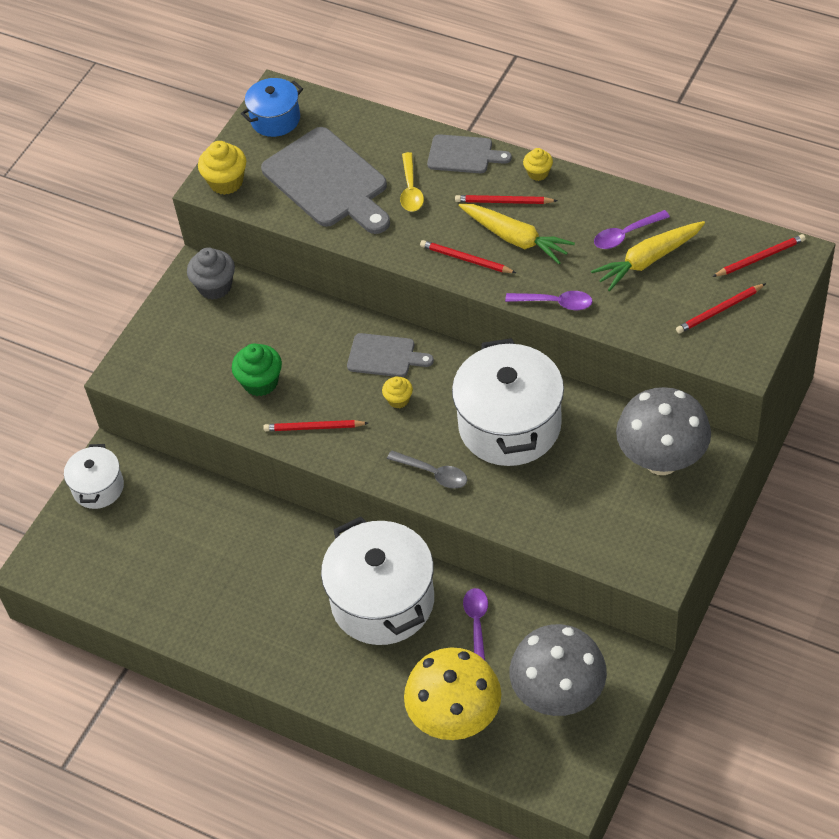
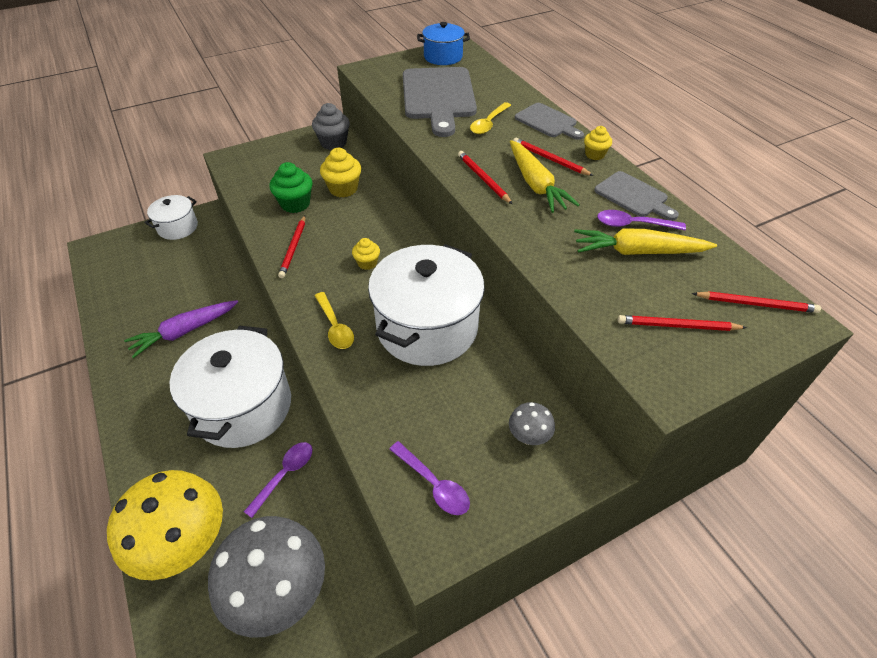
camera: 30 degrees right, 5 degrees down
(226, 182) = (376, 71): yellow cupcake -> yellow cupcake (343, 189)
(247, 579) = (184, 332): none -> purple carrot
(314, 428) = (293, 248): red pencil -> red pencil turned 120 degrees counterclockwise
(385, 356) = (388, 232): grey cutting board -> grey cutting board (633, 196)
(433, 473) = (335, 327): grey spoon -> yellow spoon
(555, 303) = (524, 241): purple spoon -> purple spoon (434, 484)
(661, 460) = (528, 437): grey mushroom -> grey mushroom, size x0.43

